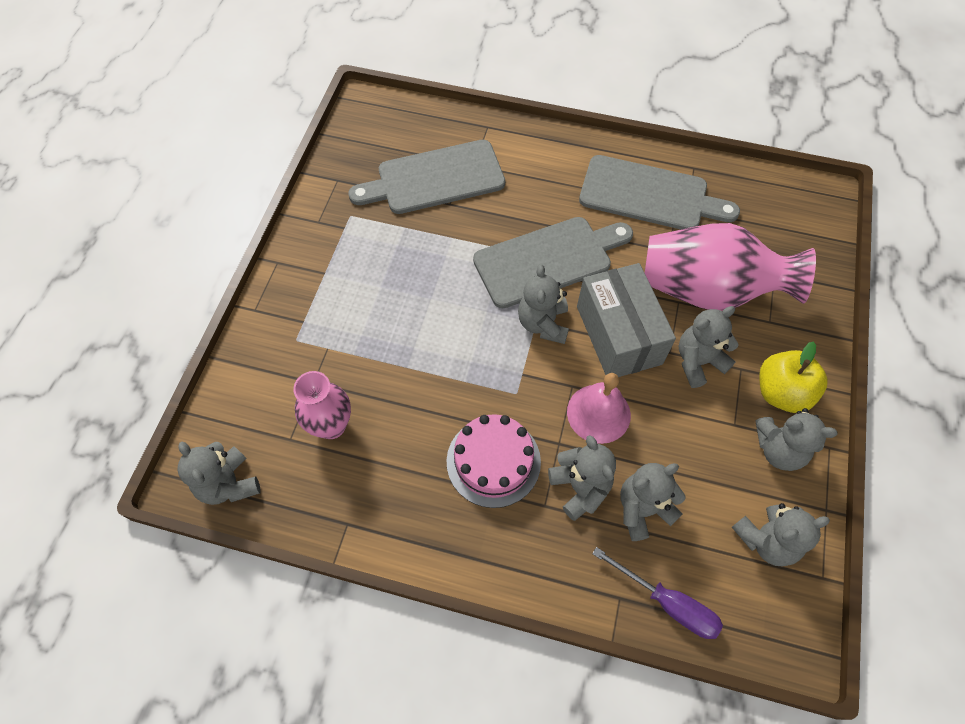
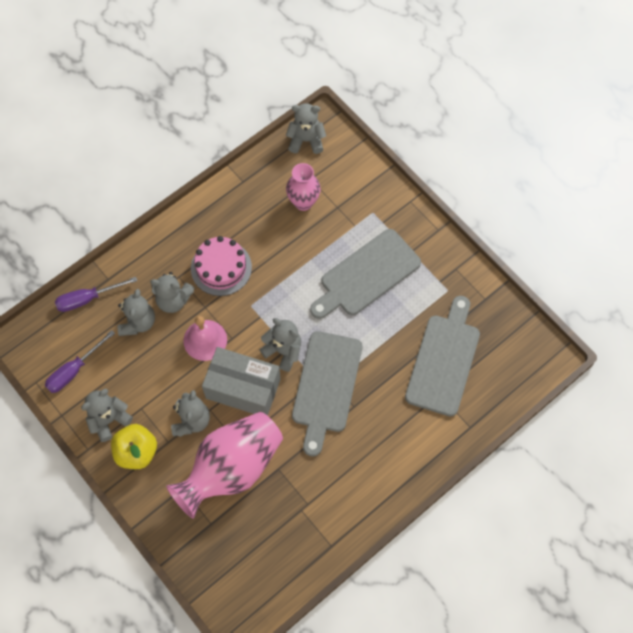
camera: 125 degrees right, 5 degrees up
(649, 195) = (330, 493): grey cutting board -> grey cutting board (366, 275)
(766, 540) = (74, 370): grey teddy bear -> purple screwdriver

